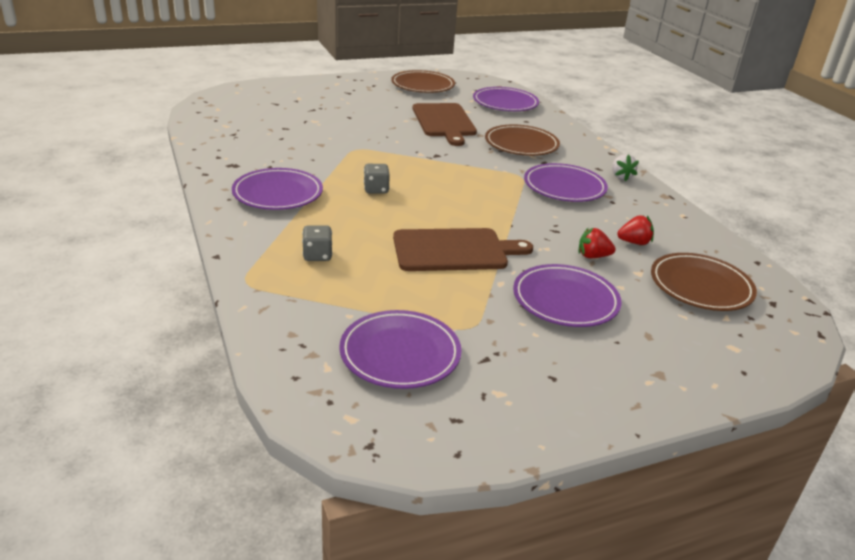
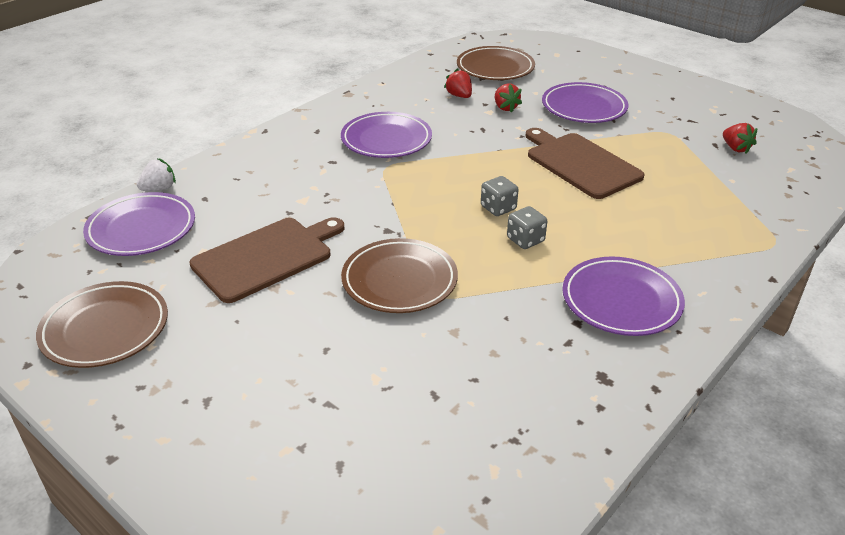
camera: 115 degrees left, 5 degrees up
(317, 255) = (687, 225): grey dice -> grey dice (498, 208)
(400, 354) = (735, 148): purple plate -> red strawberry
(521, 144) = (294, 184): brown plate -> brown plate (399, 280)
(620, 176) = (326, 117): white strawberry -> white strawberry (159, 188)

